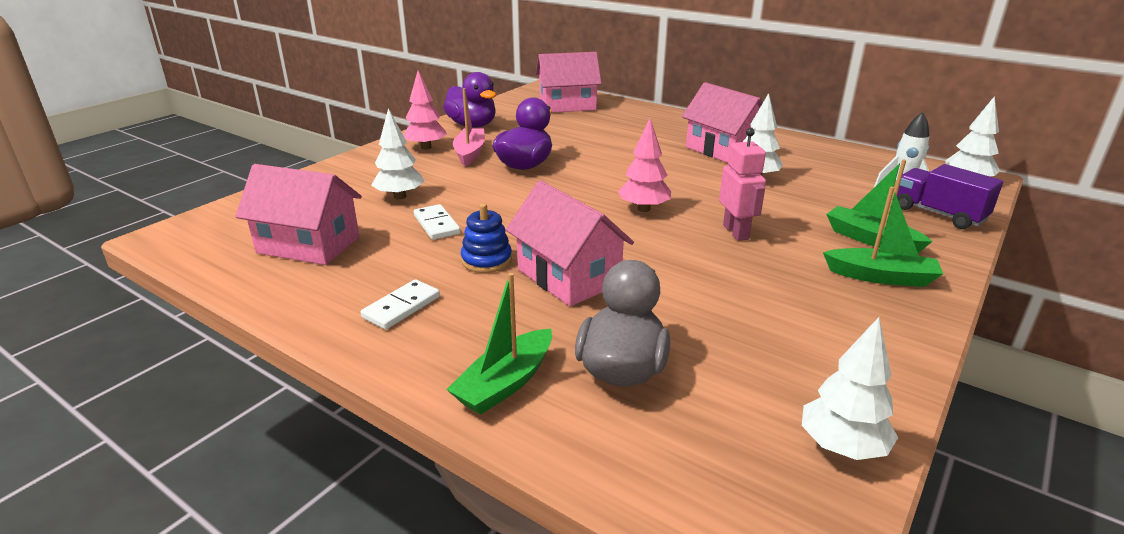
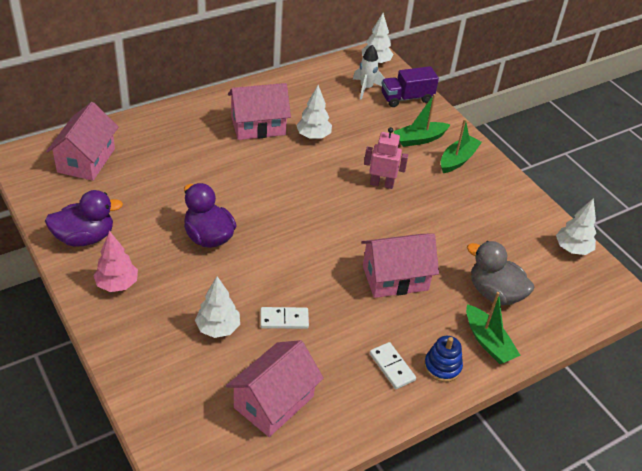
camera: 70 degrees left, 15 degrees up
(470, 153) = (155, 260): pink boat -> none
(486, 260) = (353, 309): blue stacking toy -> blue stacking toy (442, 366)
(643, 209) = (326, 207): pink tree -> none

